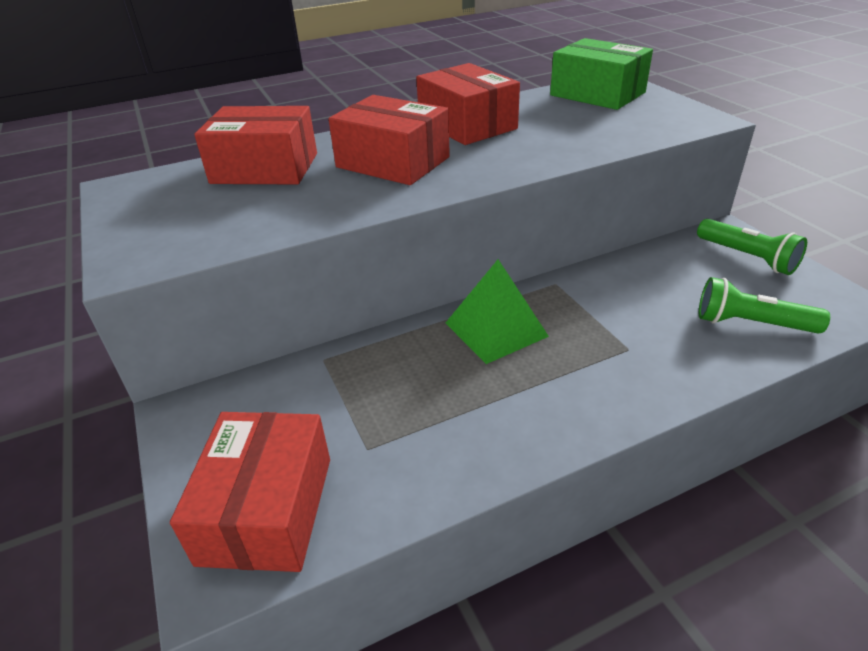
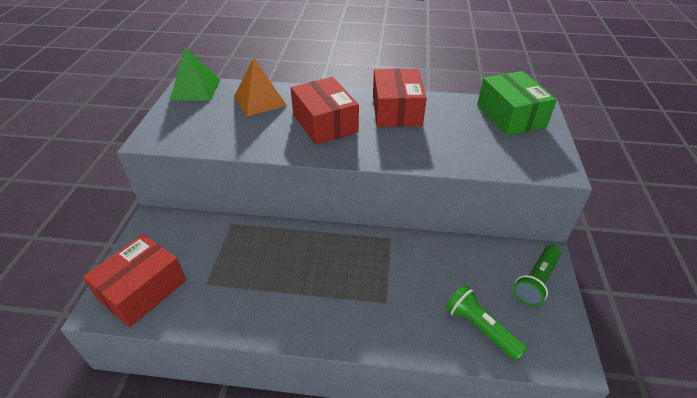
camera: 30 degrees right, 5 degrees up
(265, 168) = (260, 100): red box -> orange pyramid
(495, 329) = (328, 250): green pyramid -> green pyramid (195, 89)
(747, 257) = (536, 281): green flashlight -> green flashlight turned 45 degrees clockwise

